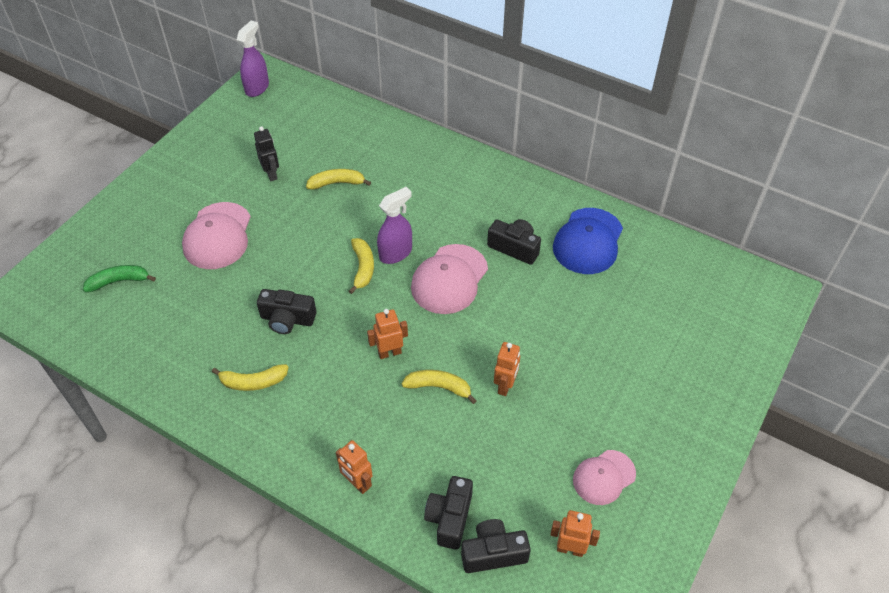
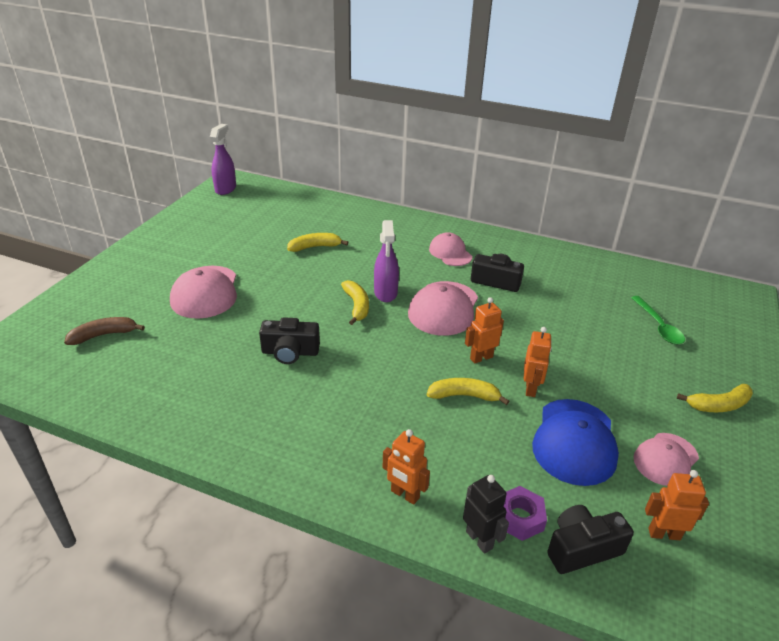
camera: 10 degrees left, 15 degrees down
(119, 281) = (104, 335): green banana -> brown banana
(253, 382) = (264, 409): yellow banana -> yellow banana (718, 405)
(271, 174) = (250, 244): black robot -> black robot (479, 539)
(389, 352) = (404, 371): orange robot -> orange robot (481, 358)
(396, 253) = (385, 293): purple spray bottle -> purple spray bottle turned 135 degrees clockwise
(449, 518) = (519, 518): black camera -> purple nut
(478, 203) = (450, 253): none -> pink cap
(588, 241) = (560, 272): blue cap -> blue cap (574, 441)
(664, 324) = (658, 326): none -> green spoon

